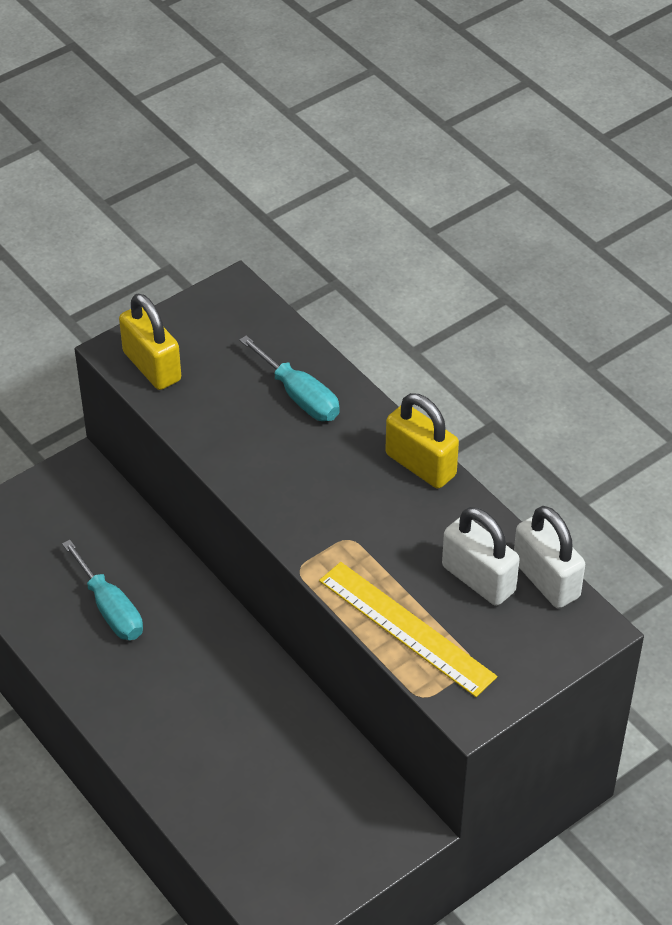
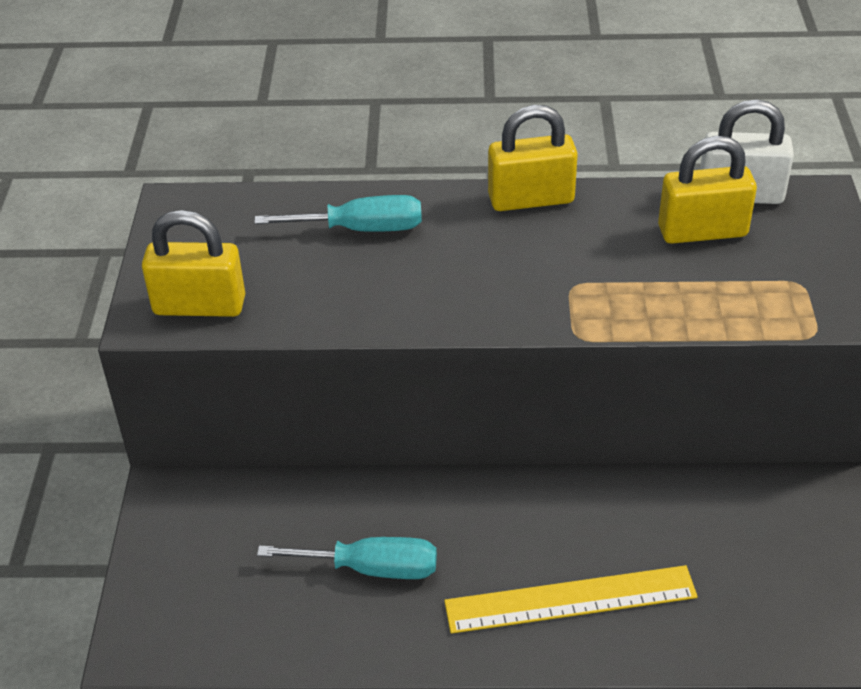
camera: 50 degrees left, 5 degrees down
(406, 628) = (720, 303): yellow ruler -> yellow ruler (570, 599)
(478, 579) = (702, 231): white padlock -> yellow padlock

